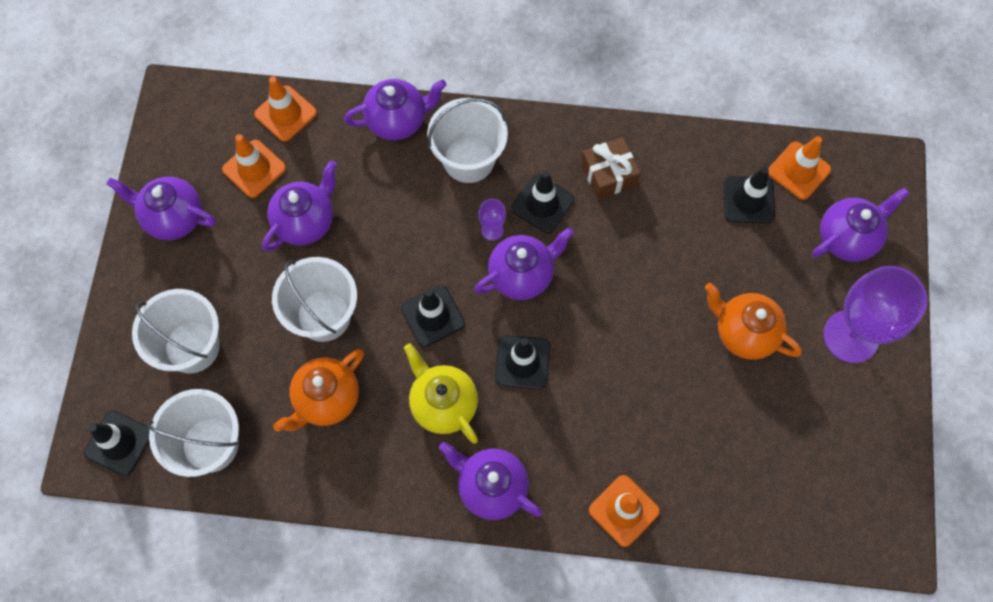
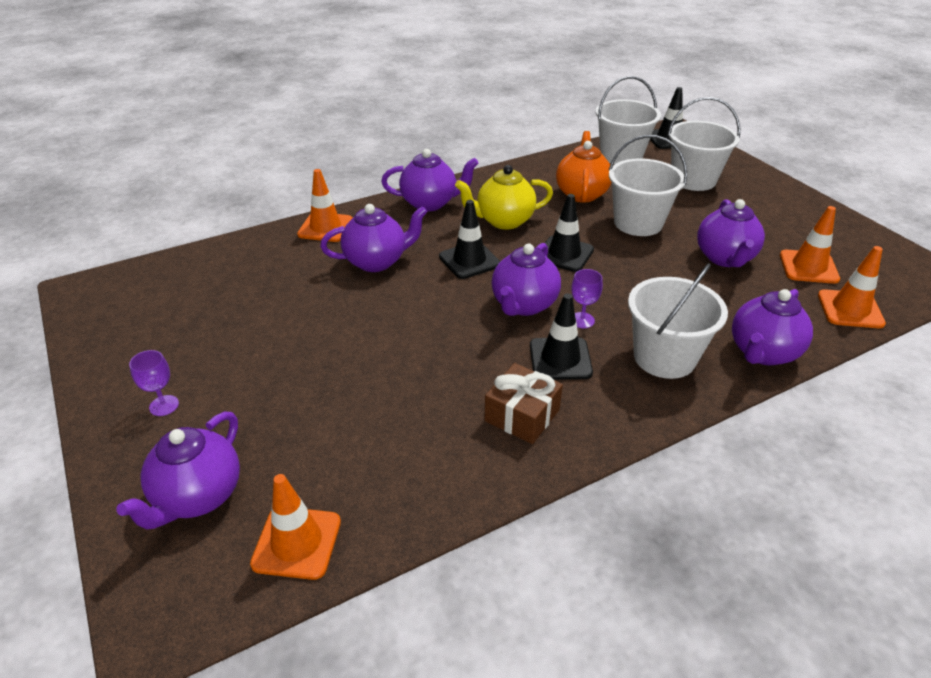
camera: 145 degrees right, 30 degrees down
(173, 217) = (808, 220): purple teapot -> purple teapot (377, 261)
(443, 404) = (504, 221): yellow teapot -> yellow teapot turned 150 degrees clockwise
(744, 332) = (285, 358): orange teapot -> none
(748, 200) = (346, 473): black traffic cone -> none
(851, 336) = (164, 405): purple goblet -> purple goblet, size x0.42

